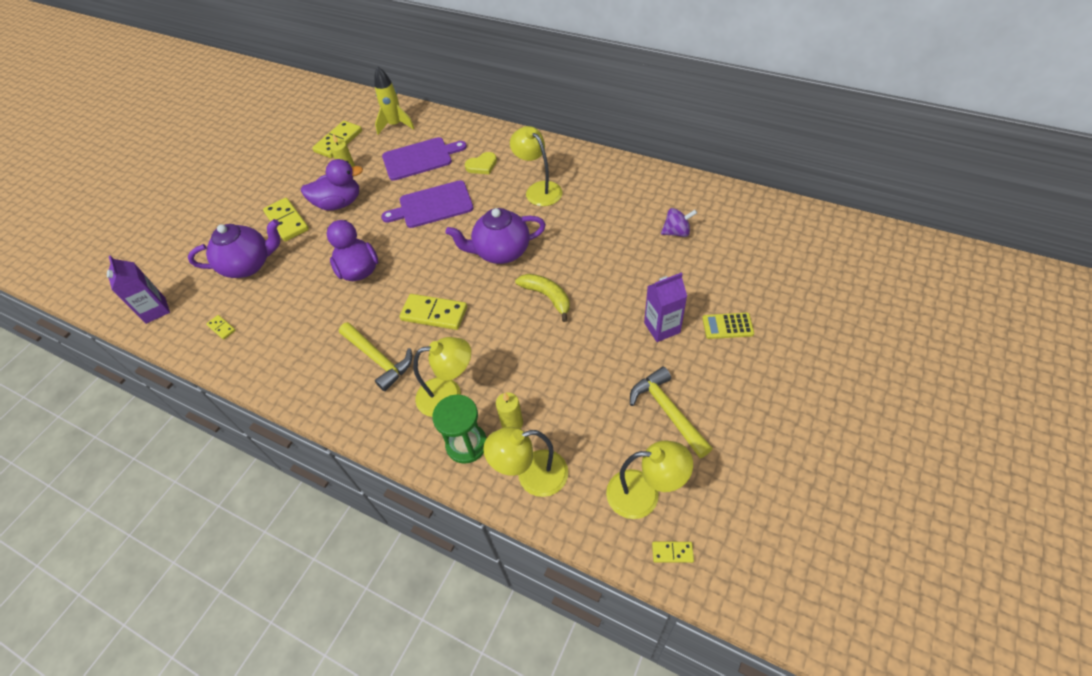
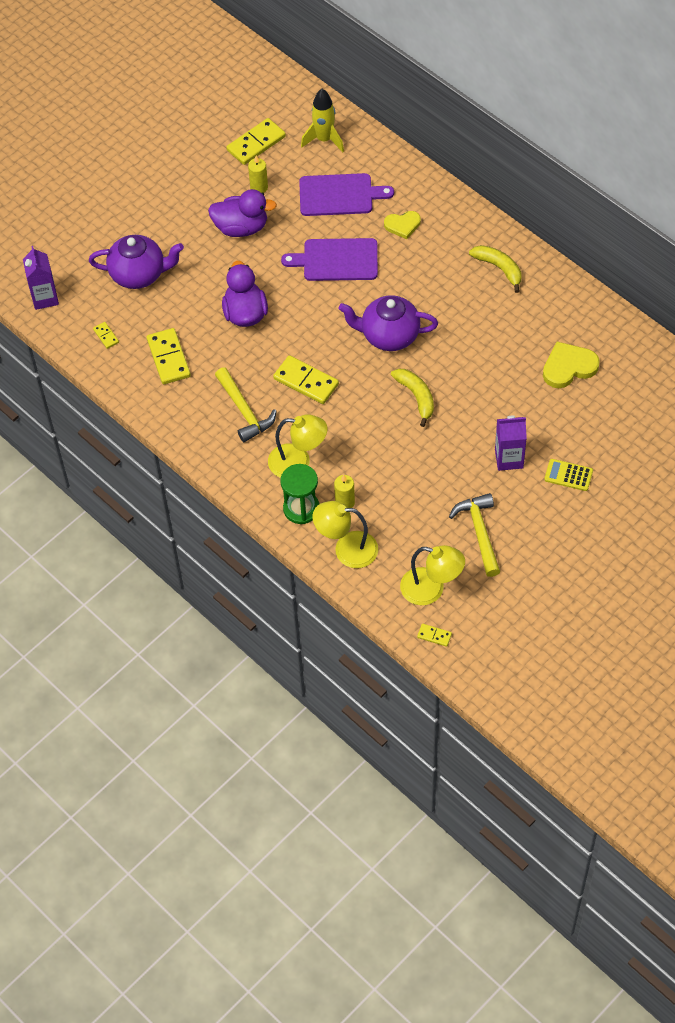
camera: 15 degrees right, 5 degrees up
(287, 221) = (184, 233): yellow domino -> yellow domino (168, 358)
(539, 189) = (451, 274): yellow lamp -> none
(578, 174) = (499, 268): none -> yellow banana
(676, 232) = (568, 367): purple spinning top -> yellow heart

